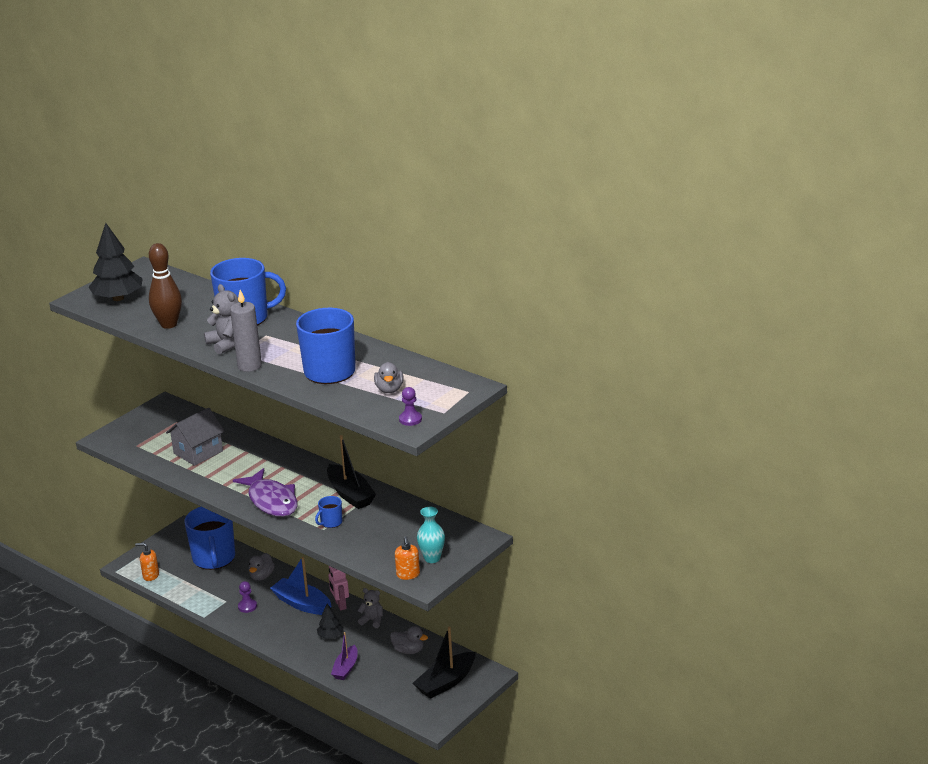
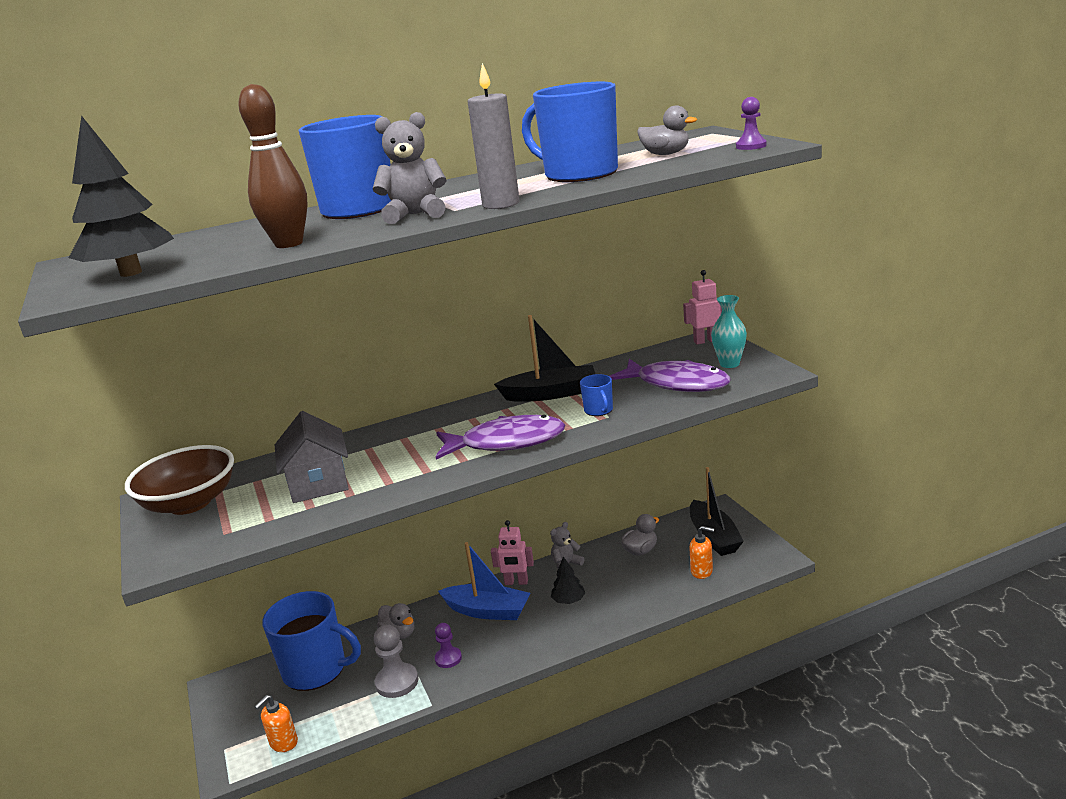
camera: 60 degrees left, 5 degrees down
(162, 419) = (190, 503): none -> brown bowl
(217, 595) = (397, 682): none -> grey pawn
(302, 604) = (487, 611): blue boat -> blue boat turned 135 degrees counterclockwise
(346, 668) = (639, 600): purple boat -> none
(387, 543) = (677, 384): none -> purple fish
(408, 575) = (752, 379): orange soap dispenser -> orange soap dispenser (702, 571)
(474, 536) = (706, 341): none -> pink robot

